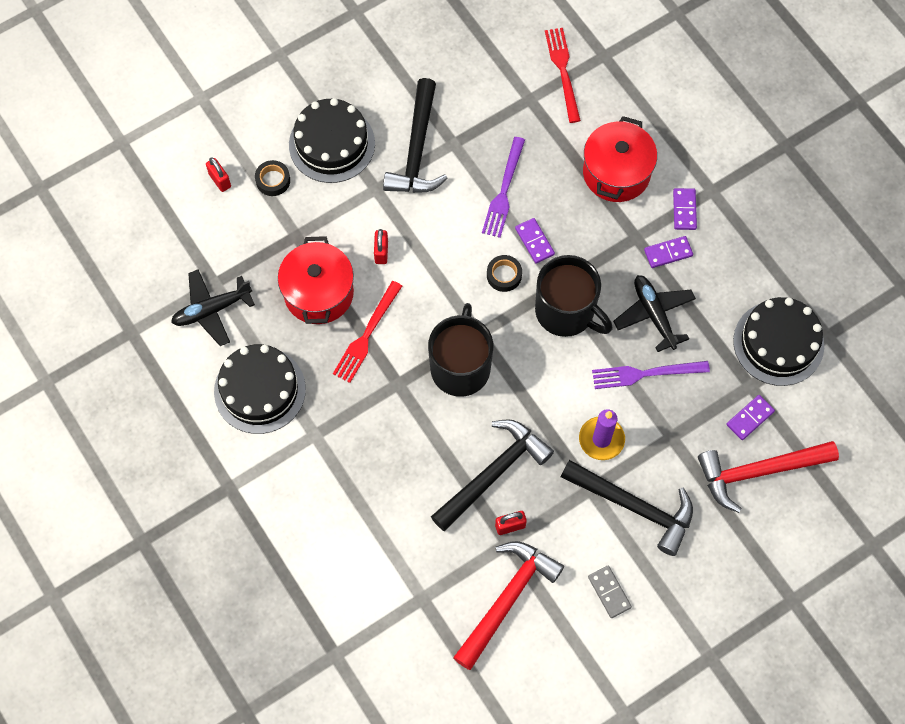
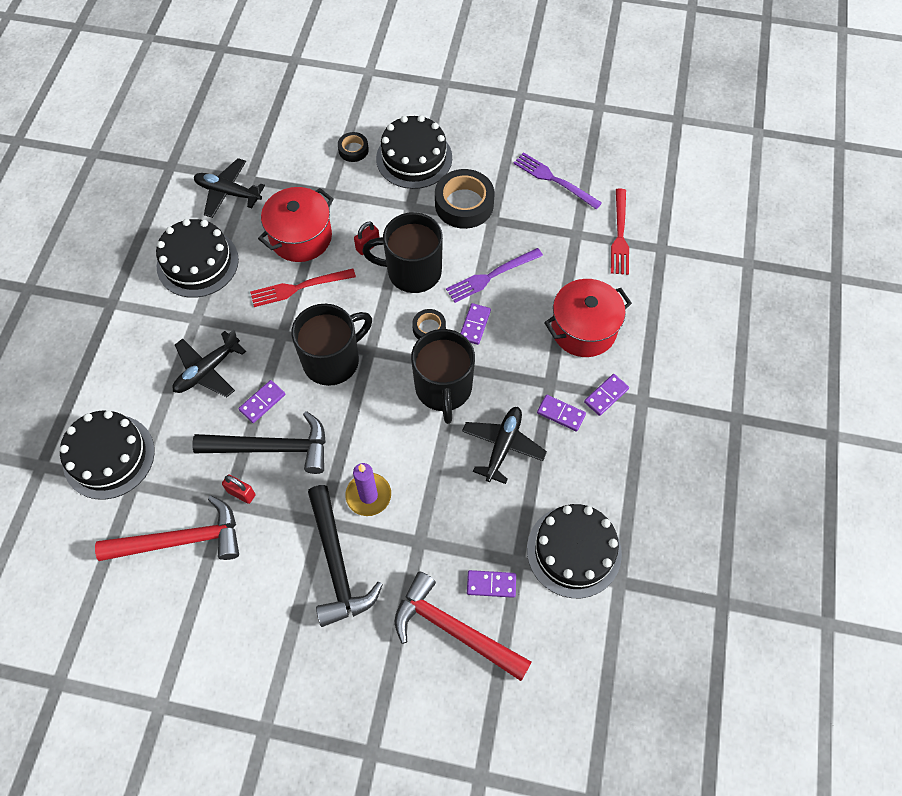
camera: 45 degrees right, 5 degrees down
(220, 180) = (322, 125): red padlock -> none
(374, 464) = (207, 370): none -> black plane
(379, 597) = (109, 456): none -> black cake
(417, 149) = (464, 204): black hammer -> black tape
(440, 241) = (412, 271): none -> black mug
(446, 448) = (262, 402): none -> purple domino
(563, 71) = (619, 235): red fork -> red fork turned 150 degrees clockwise
(609, 592) = (251, 606): grey domino -> none
(645, 374) = (450, 480): purple fork -> purple fork (554, 180)

